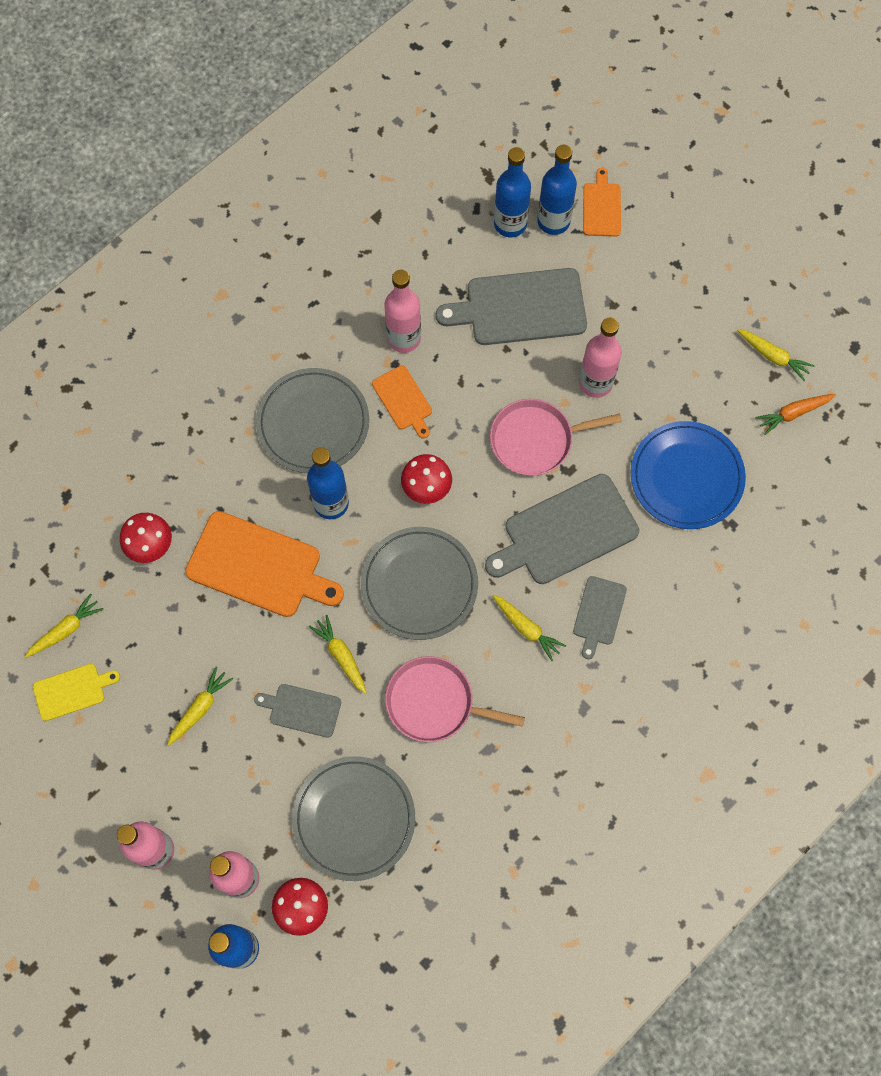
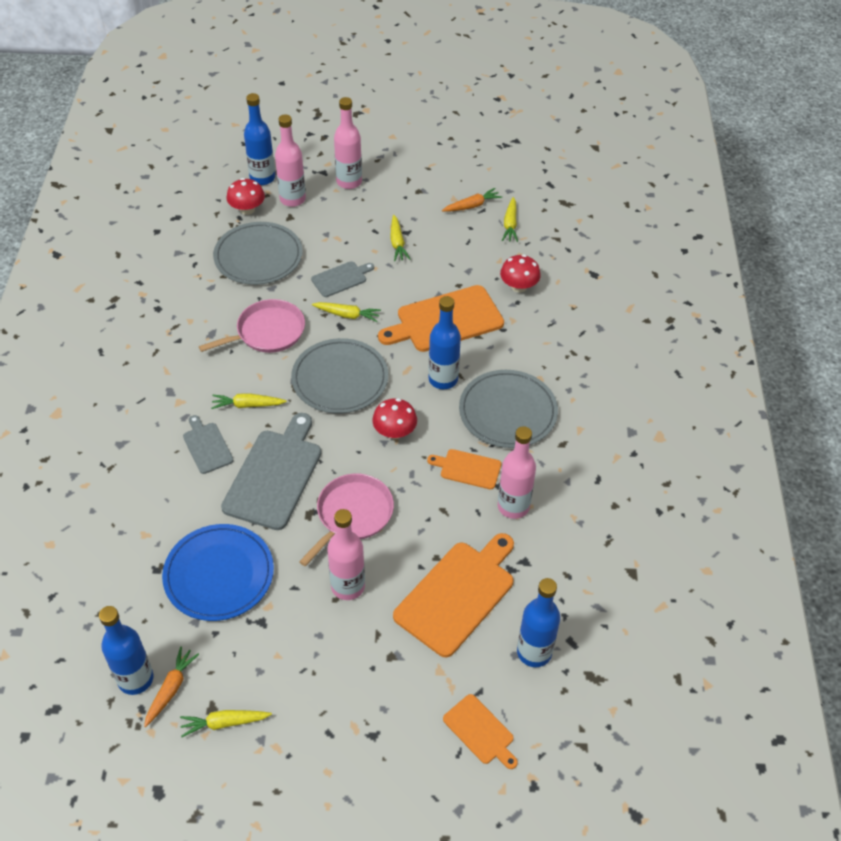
camera: 135 degrees right, 20 degrees down
(72, 691) = (472, 206): yellow cutting board -> orange carrot
(520, 307) = (457, 595): grey cutting board -> orange cutting board
(553, 221) = (504, 684): blue bottle -> blue bottle (135, 679)

